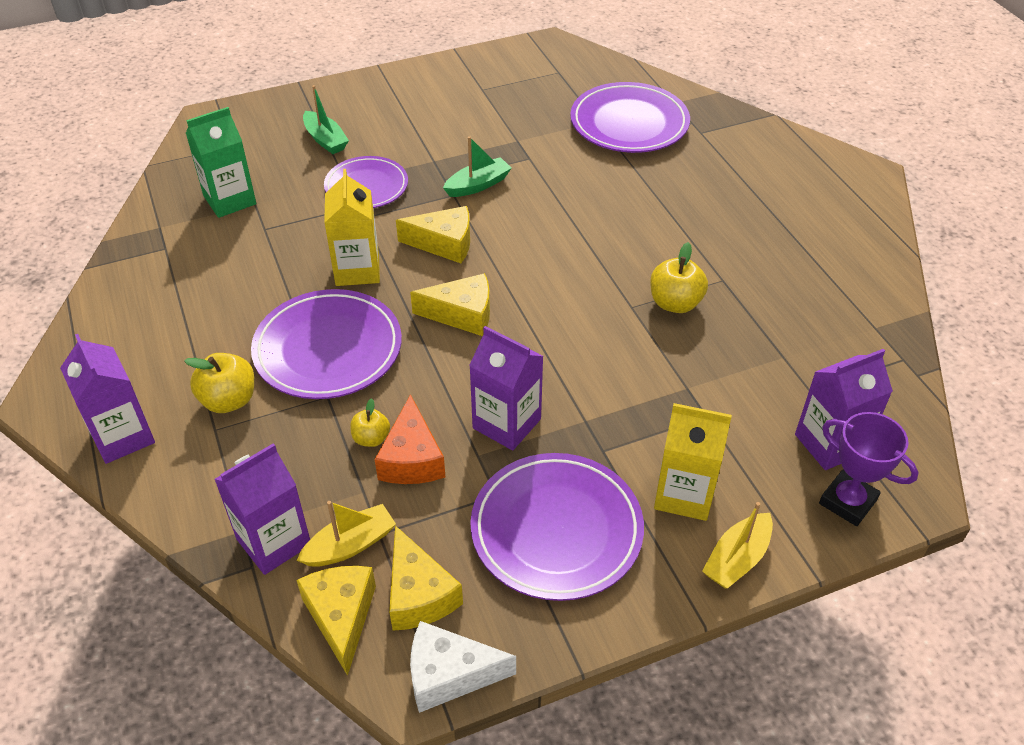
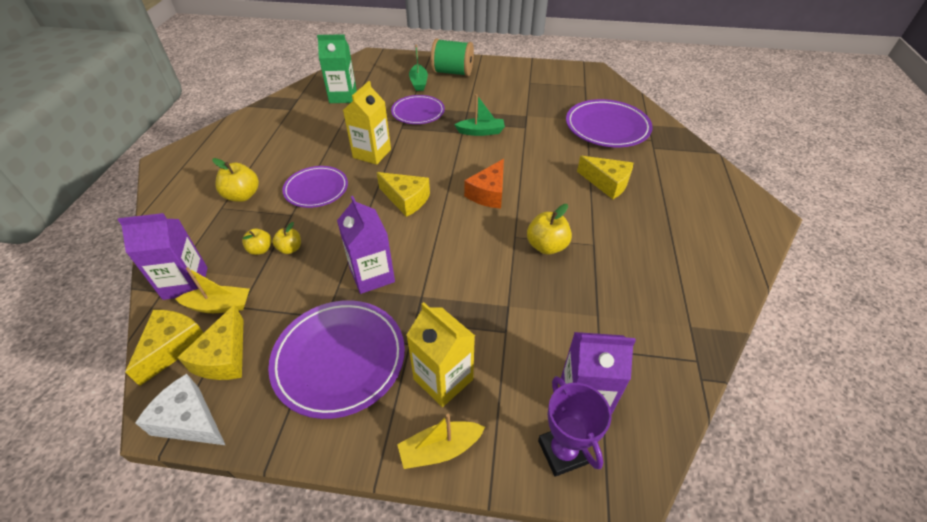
camera: 30 degrees right, 0 degrees up
(123, 436) = (178, 192): purple carton -> none
(328, 349) = (316, 189): purple plate -> purple plate, size x0.66
(332, 457) = (260, 249): none -> yellow apple
(361, 107) = (452, 72): none -> green spool
(411, 458) = (300, 271): orange cheese -> orange cheese (488, 193)
(444, 244) = (432, 157): yellow cheese -> yellow cheese (607, 183)

